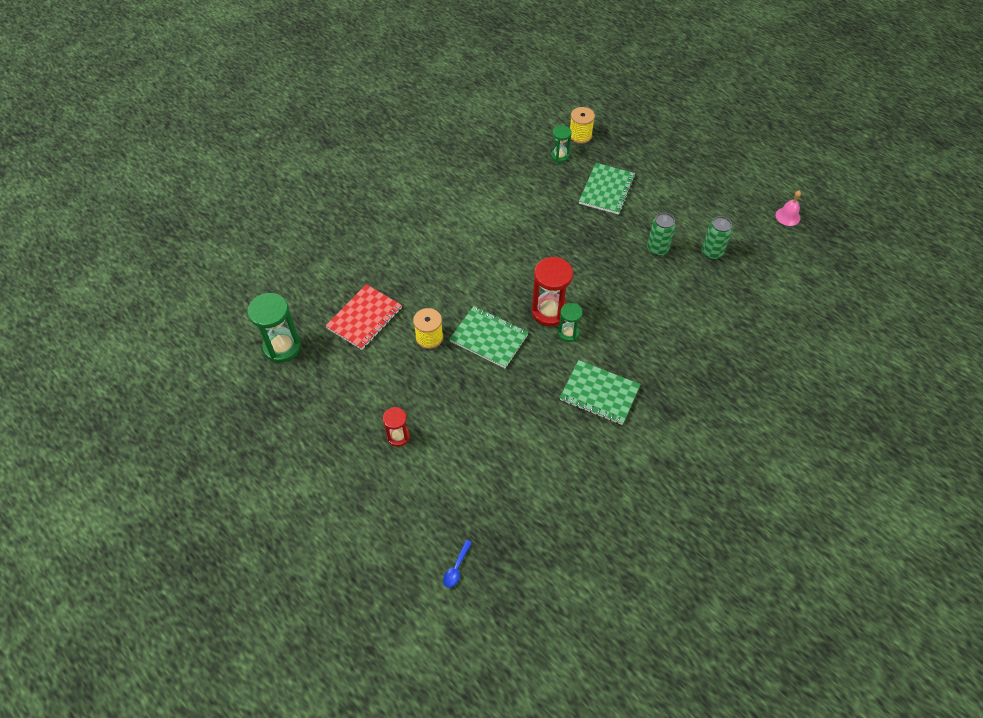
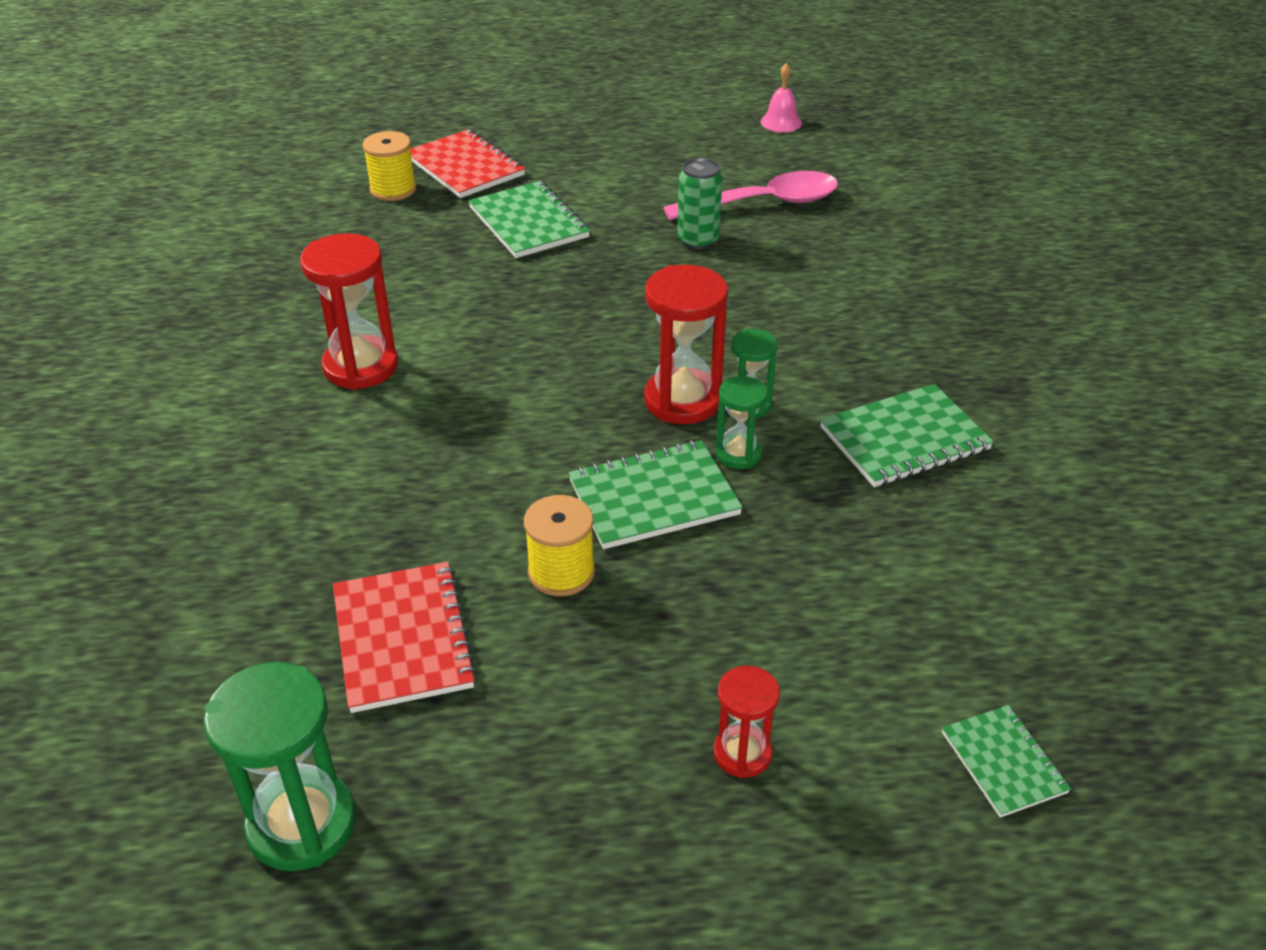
camera: 50 degrees left, 15 degrees down
(456, 568) = (1137, 844): blue spoon -> none
(458, 512) = (1003, 762): none -> green notebook
(471, 210) = (361, 366): none -> red hourglass
(559, 156) = (400, 226): green hourglass -> green hourglass (738, 454)
(621, 143) = (465, 167): none -> red notebook
(711, 253) = (764, 203): green can -> pink spoon

